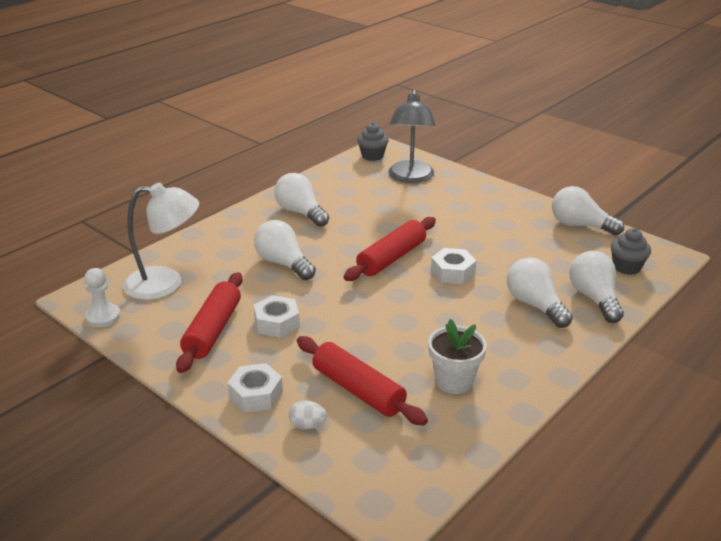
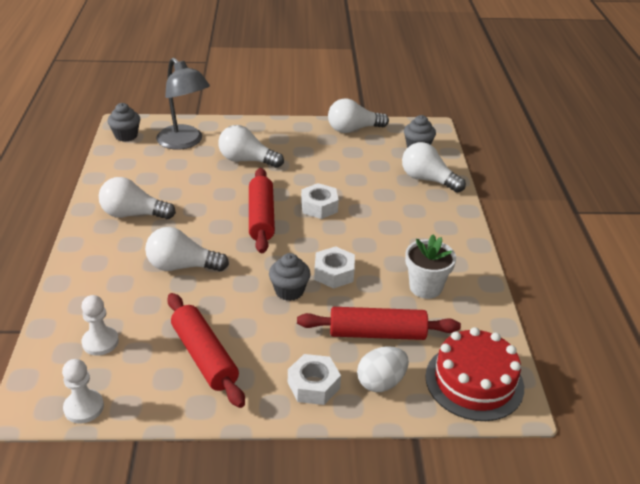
camera: 45 degrees left, 5 degrees up
(165, 284) = (100, 342): white lamp -> white pawn
(277, 323) = (248, 319): white nut -> white nut (334, 273)
(307, 425) = (381, 382): white egg -> white egg, size x1.55
(335, 321) = (289, 291): none -> grey cupcake
(385, 476) = (474, 381): none -> red cake
(535, 305) = (401, 203): white light bulb -> white light bulb (246, 160)

